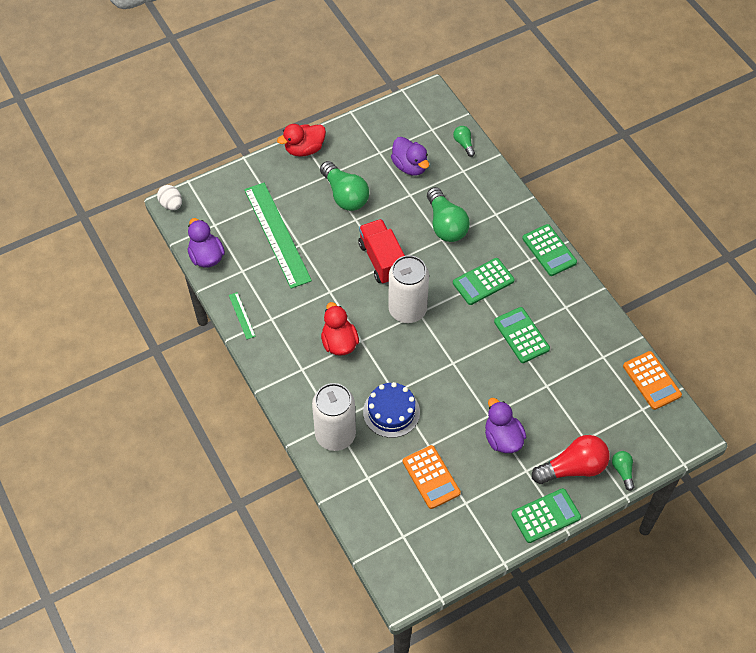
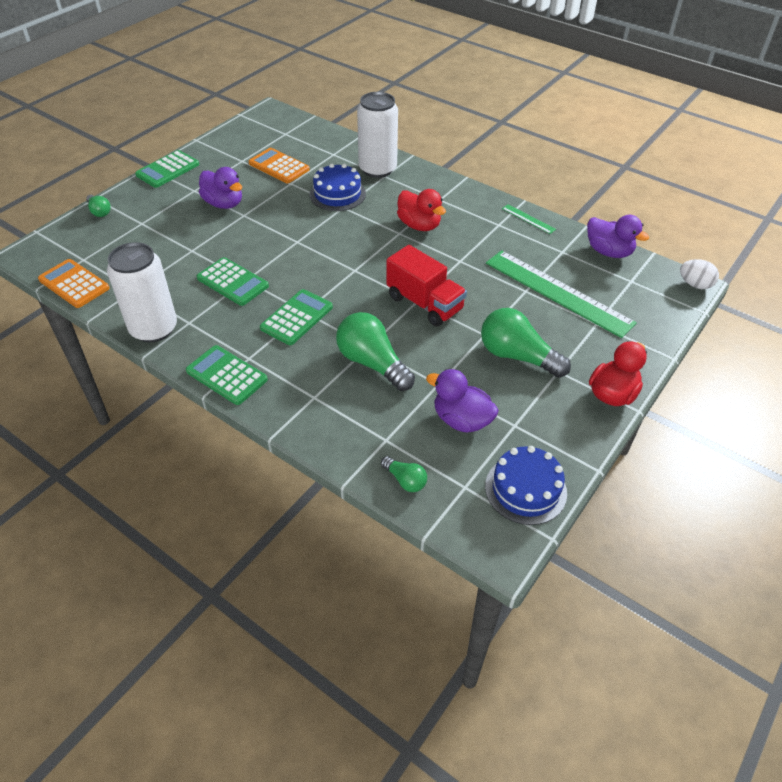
camera: 155 degrees right, 10 degrees down
(399, 116) = (525, 489): none -> blue cake
(407, 310) = (368, 269): white can -> white can (153, 329)
(573, 468) = (149, 202): red light bulb -> none

